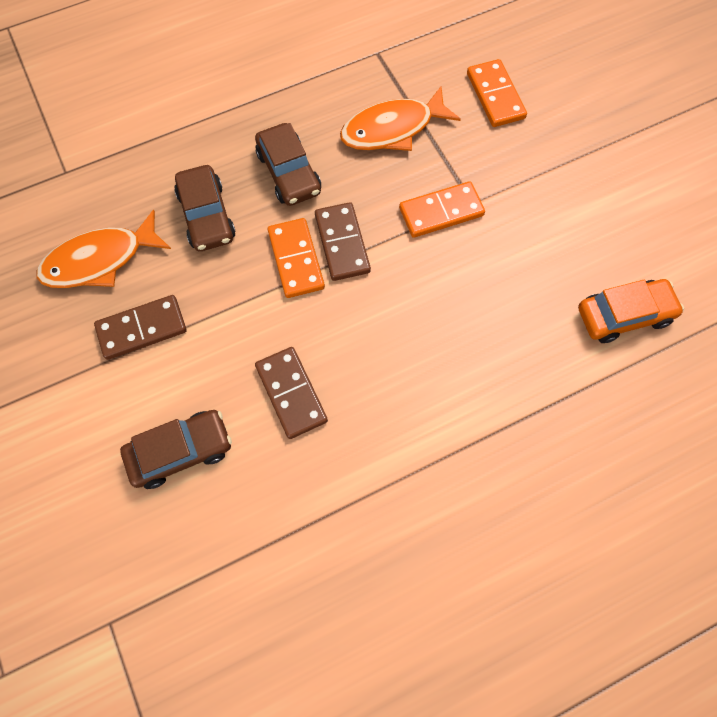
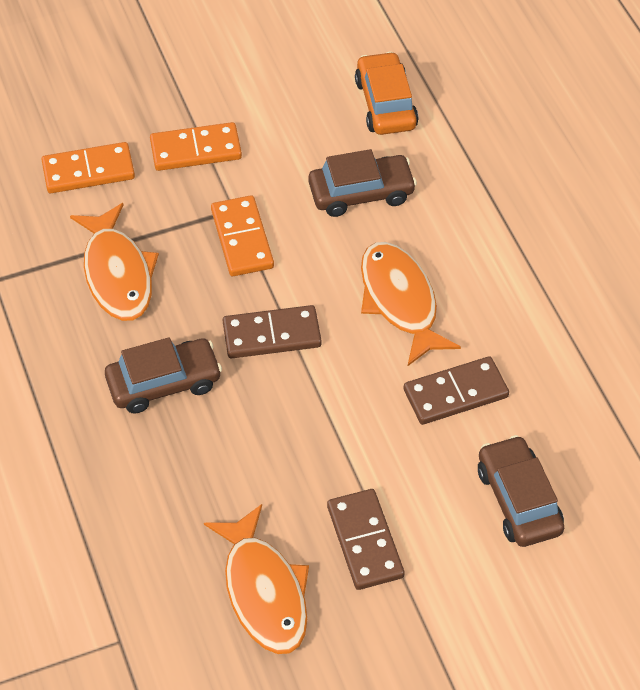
camera: 85 degrees left, 15 degrees down
(207, 216) = (214, 472): brown car -> brown car (361, 193)
(296, 259) = (288, 381): orange domino -> orange domino (196, 150)
(389, 341) = (400, 301): none -> orange fish

